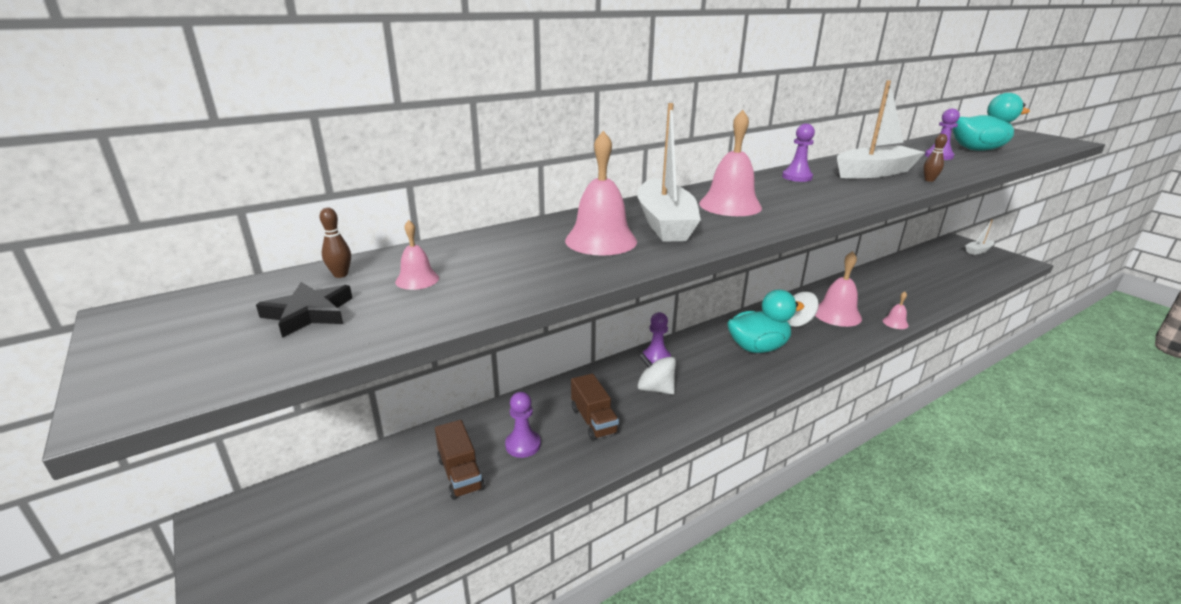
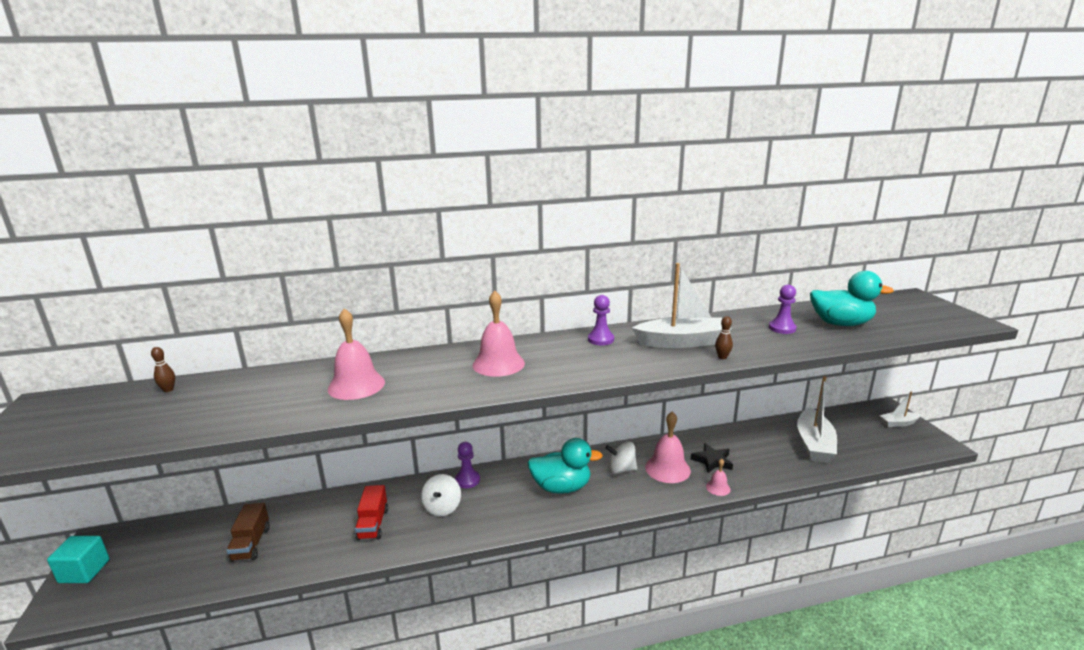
camera: 20 degrees right, 5 degrees down
(236, 564) = (84, 571): none -> turquoise cube
(309, 313) = (119, 417): black star -> black star (712, 461)
(417, 280) = (204, 401): pink bell -> none
(523, 445) = (308, 532): purple pawn -> none
(593, 420) = (373, 524): brown truck -> red truck
(655, 389) = (442, 507): white spinning top -> white spinning top turned 135 degrees counterclockwise
(665, 223) = (423, 375): white boat -> white boat (814, 444)

